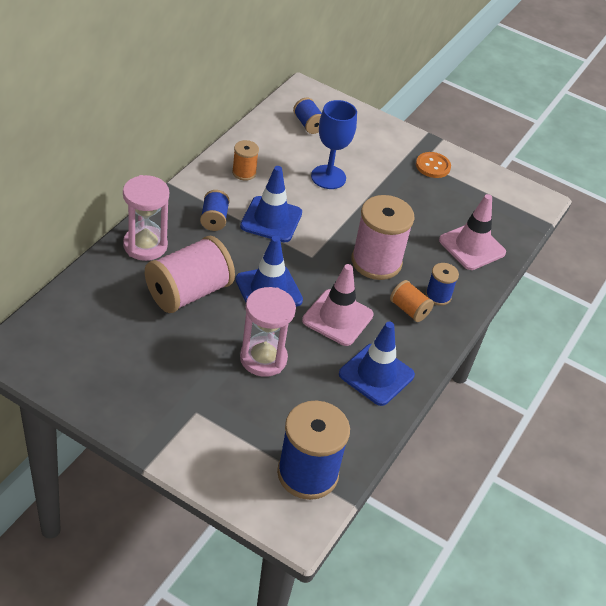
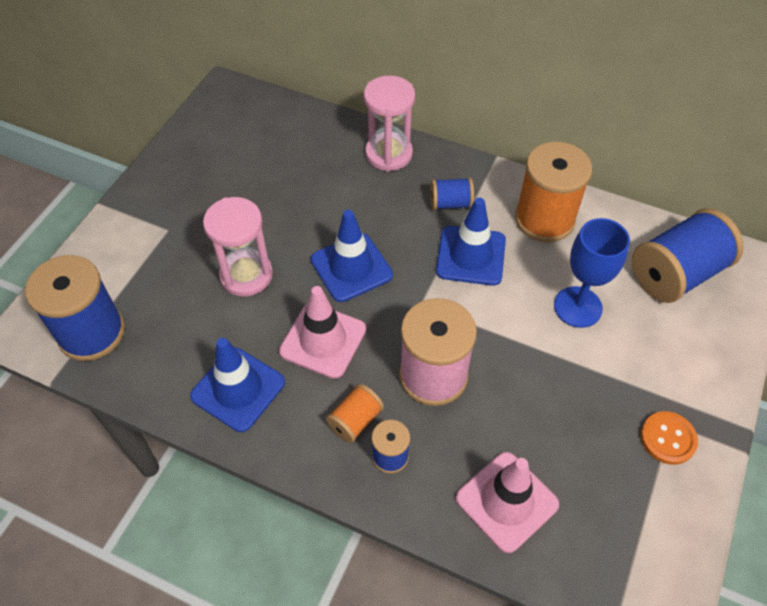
camera: 90 degrees right, 10 degrees up
(188, 292) = (329, 199): pink spool -> none
(244, 172) = (544, 219): orange spool -> orange spool, size x1.98
(308, 124) = (676, 274): blue spool -> blue spool, size x1.98

